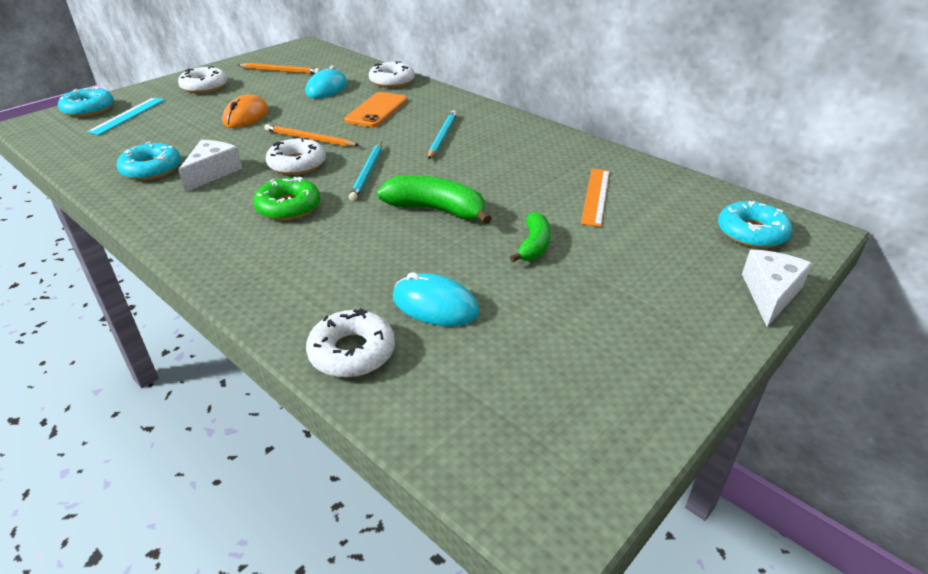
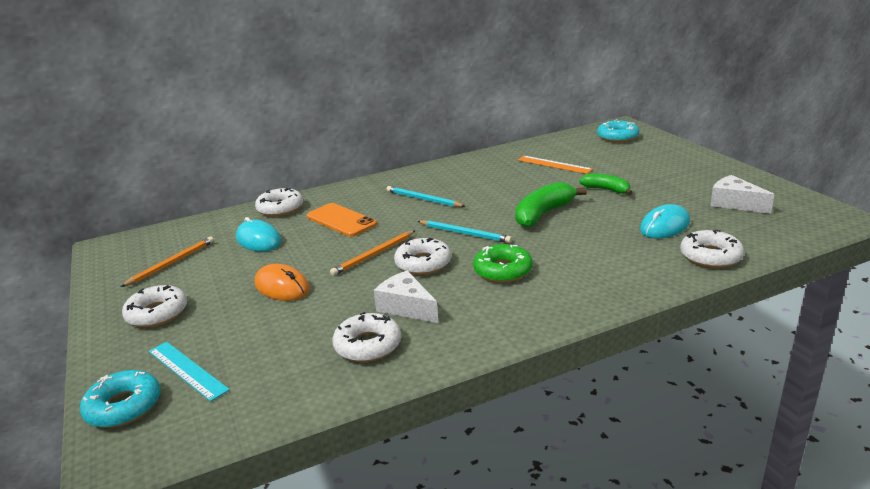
camera: 65 degrees left, 10 degrees down
(151, 169) = (368, 345): turquoise donut -> white donut
(770, 294) = (677, 145): white cheese -> white cheese (734, 203)

